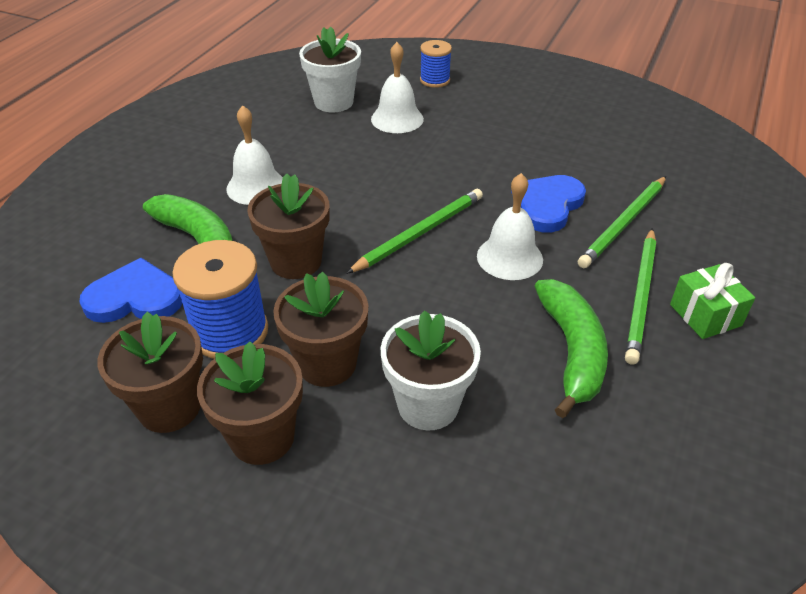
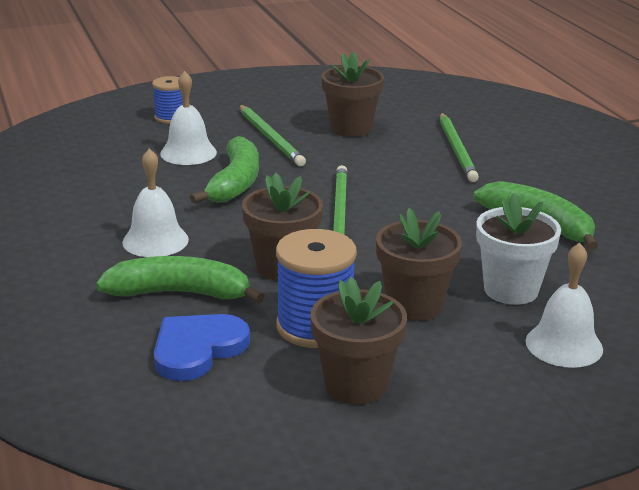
camera: 45 degrees left, 15 degrees down
(262, 437) = (447, 361): brown flower pot -> brown flower pot (351, 128)
(333, 102) = (109, 162): white flower pot -> none
(386, 163) = (235, 183): none -> green banana
(509, 257) = (422, 197): white bell -> white bell (564, 345)
(547, 205) = (394, 159): blue heart -> none
(641, 296) = (528, 180): green pencil -> green pencil (270, 138)
(705, 315) = (574, 174): green gift -> none

